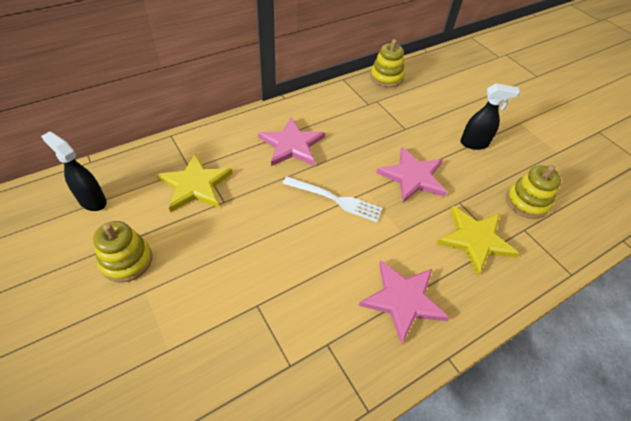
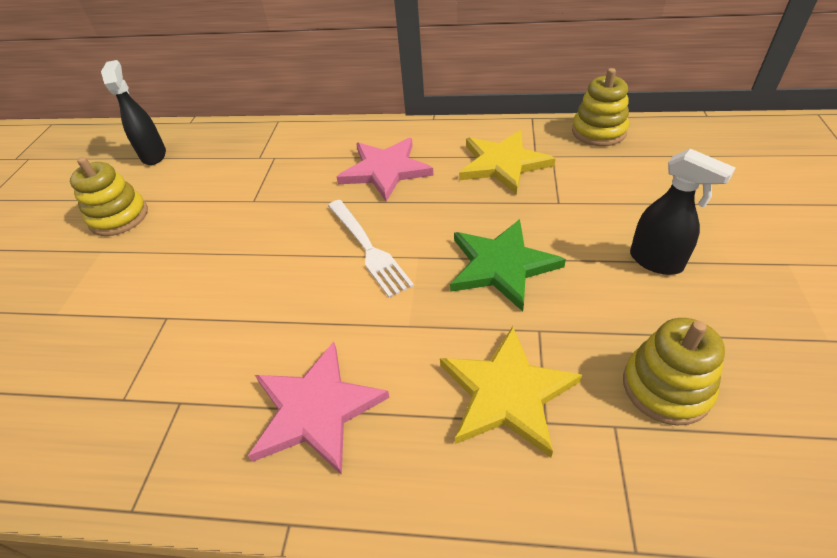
camera: 45 degrees right, 5 degrees down
(195, 185) = (246, 174): yellow star -> yellow star (503, 164)
(412, 177) = (501, 266): pink star -> green star

